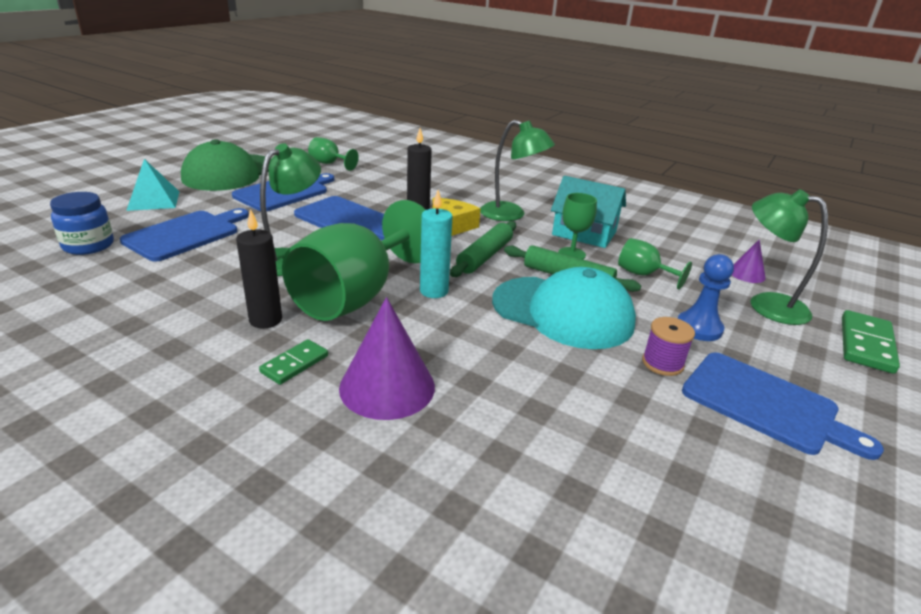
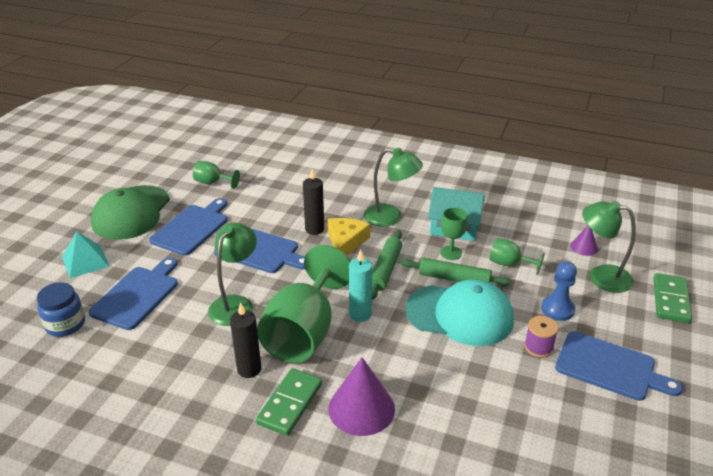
camera: 10 degrees left, 5 degrees up
(294, 364) = (290, 403): green domino -> green domino, size x1.62

